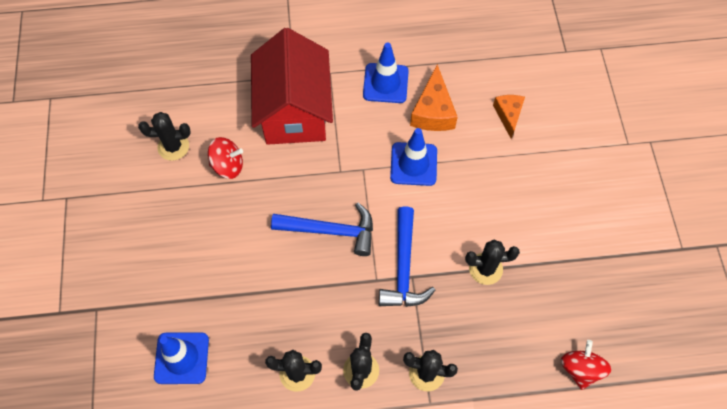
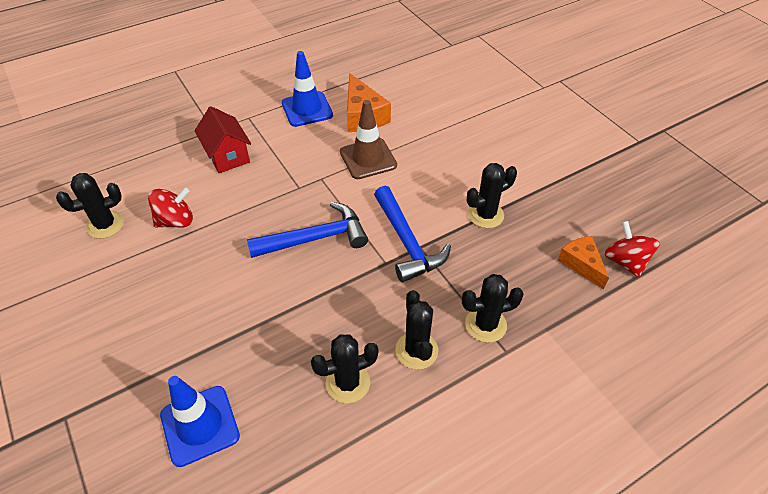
camera: 25 degrees left, 15 degrees down
(294, 111) = (227, 156): red house -> red house, size x0.52
(413, 164) = (368, 159): blue traffic cone -> brown traffic cone
(508, 115) = (432, 98): orange cheese -> orange cheese (581, 264)

